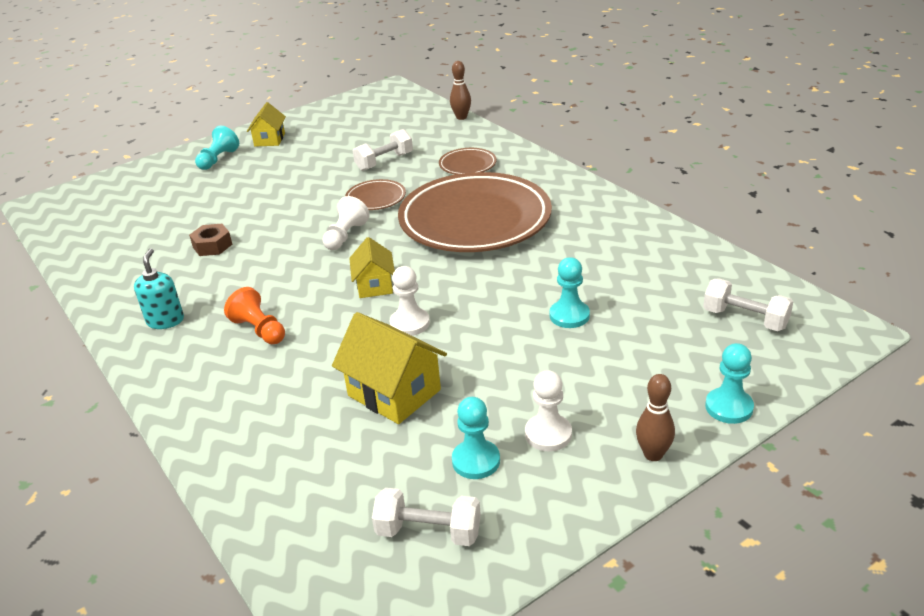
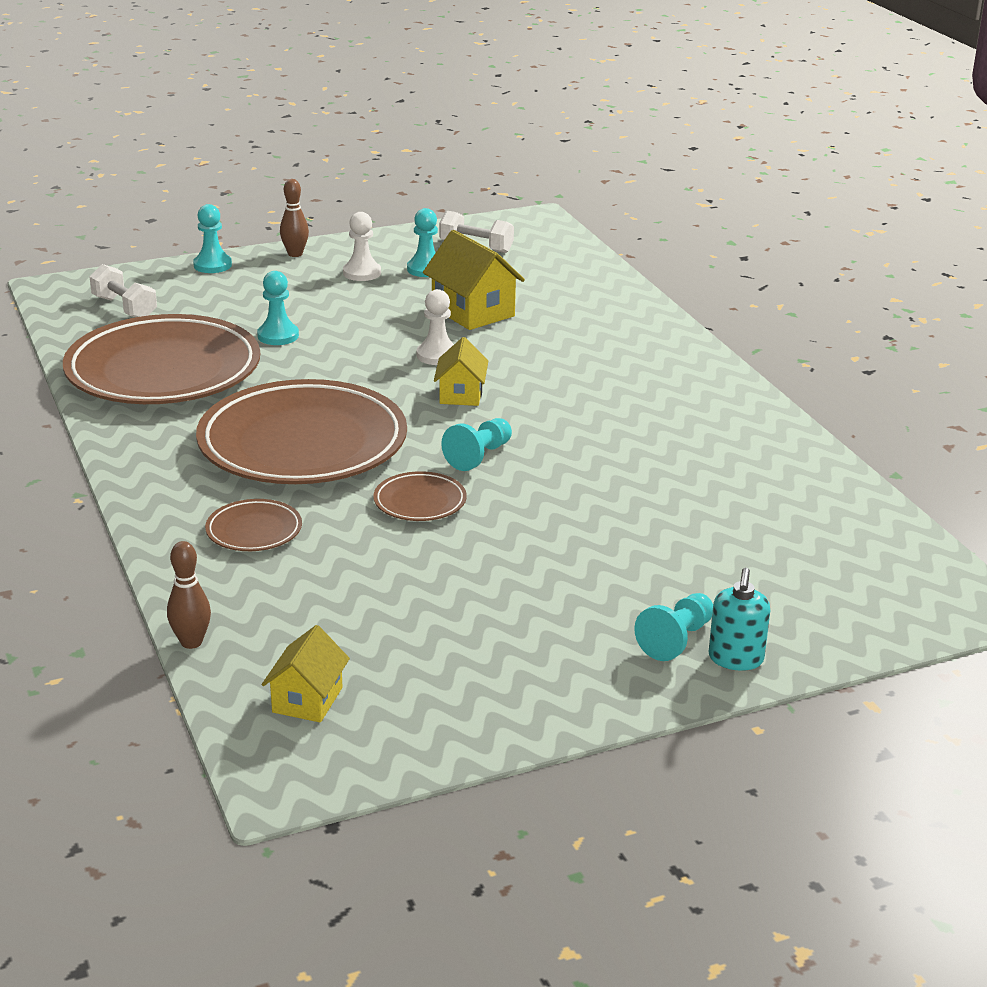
camera: 170 degrees left, 5 degrees down
(165, 320) = (702, 401): turquoise soap dispenser -> turquoise soap dispenser (735, 659)
(212, 246) = (662, 477): brown nut -> none
(259, 330) = (595, 375): orange pawn -> none
(269, 139) = (578, 670): yellow house -> yellow house (307, 700)
(345, 236) = (479, 456): white pawn -> turquoise pawn
(384, 162) = (381, 567): white dumbbell -> none
(631, 257) = (163, 371): none -> brown plate

